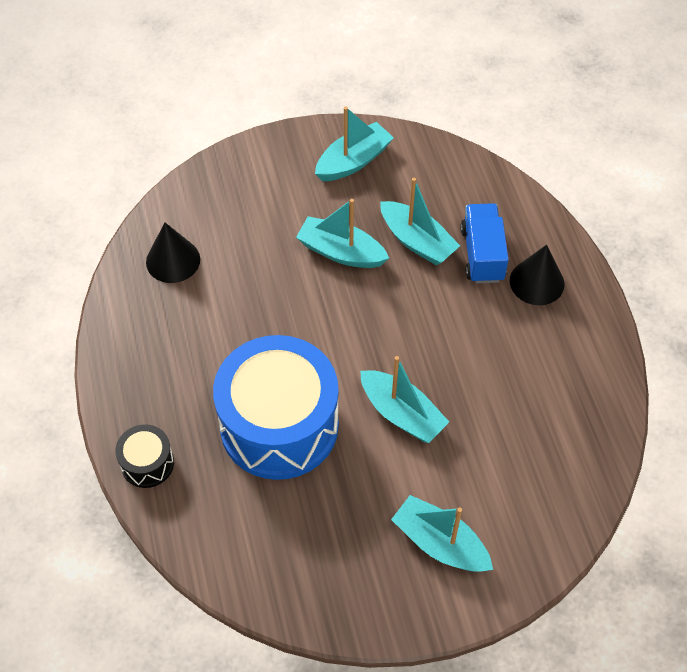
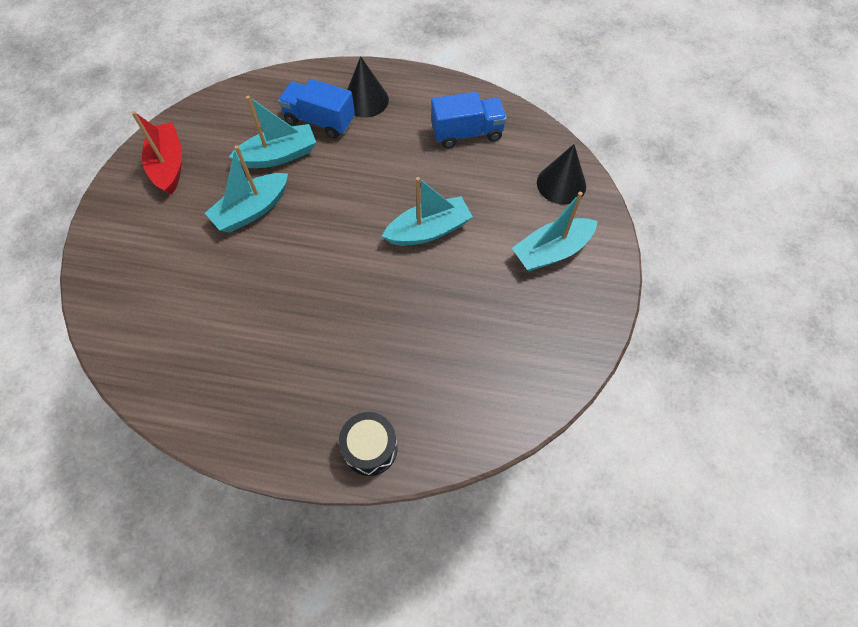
camera: 65 degrees left, 5 degrees up
(173, 260) = (165, 344): black cone -> black cone (561, 184)
(279, 425) = (391, 322): blue drum -> none
(353, 161) = (169, 165): turquoise boat -> red boat
(552, 398) = (467, 133): none -> blue truck

